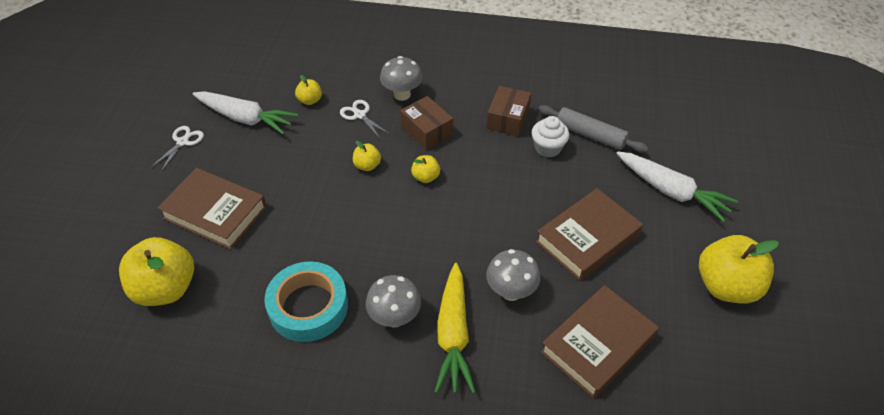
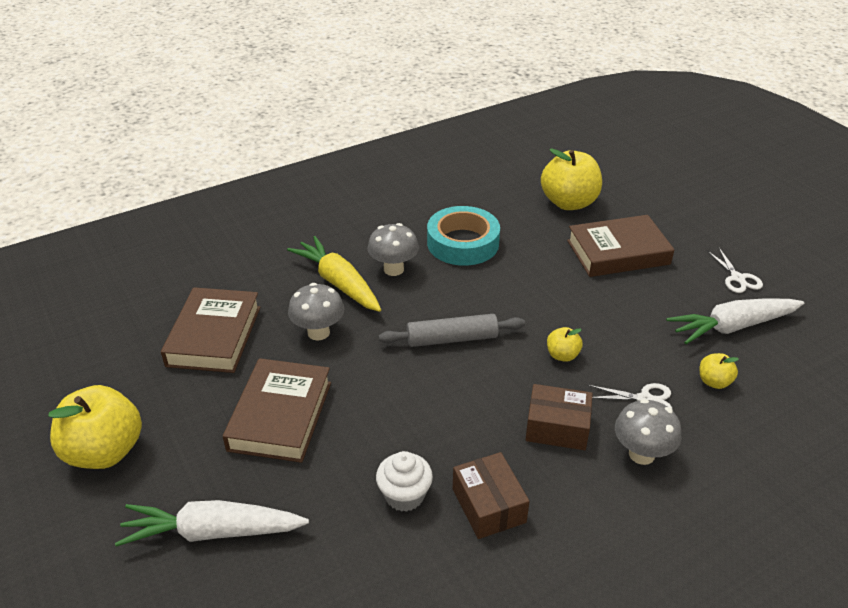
camera: 140 degrees right, 10 degrees down
(425, 177) = (496, 378): yellow apple -> none
(590, 135) = (367, 552): grey rolling pin -> grey rolling pin (452, 339)

